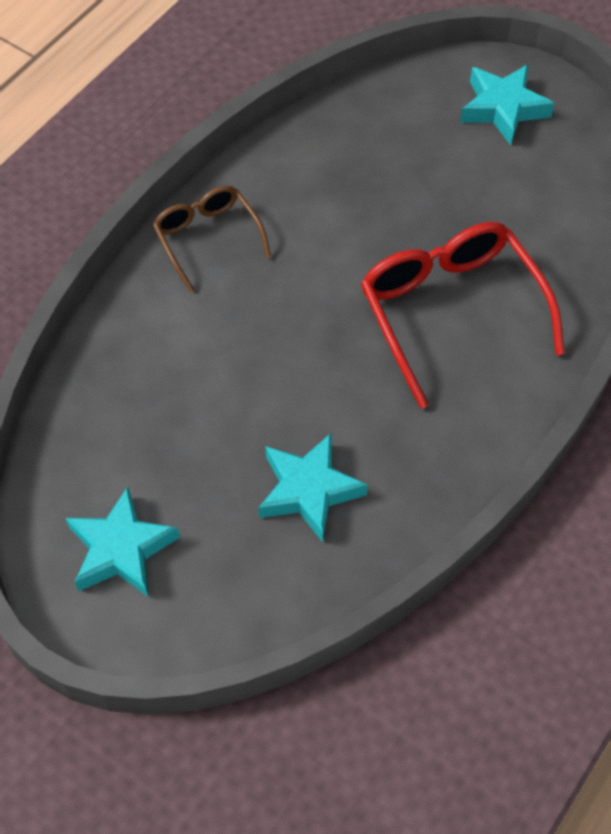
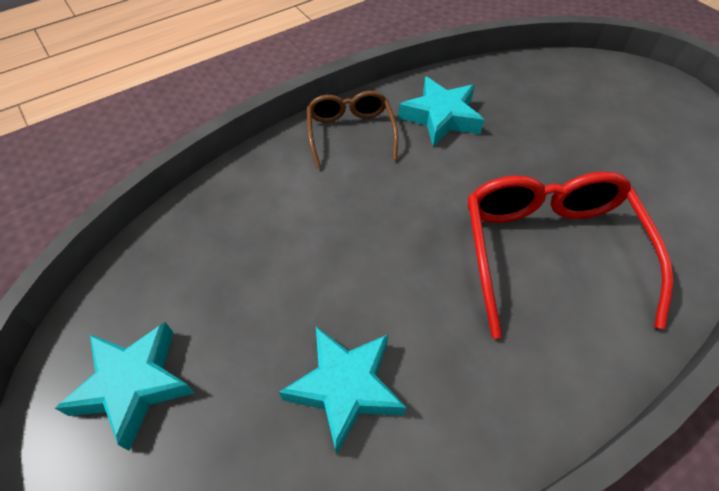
camera: 20 degrees right, 5 degrees down
(503, 108) = (636, 101): turquoise star -> turquoise star (441, 117)

